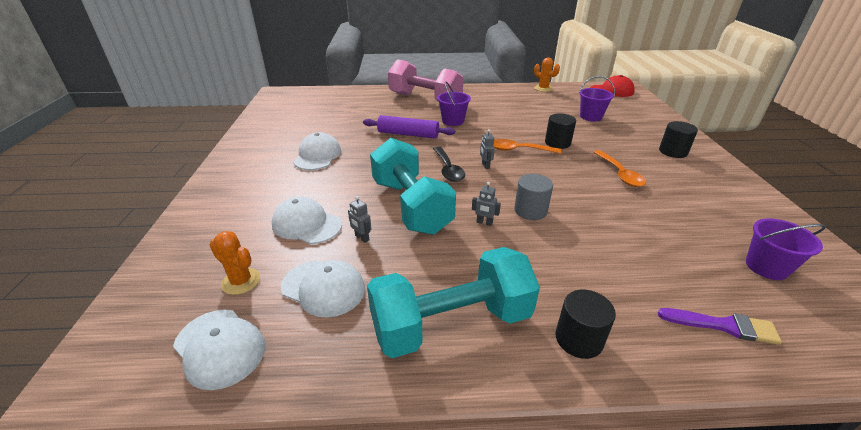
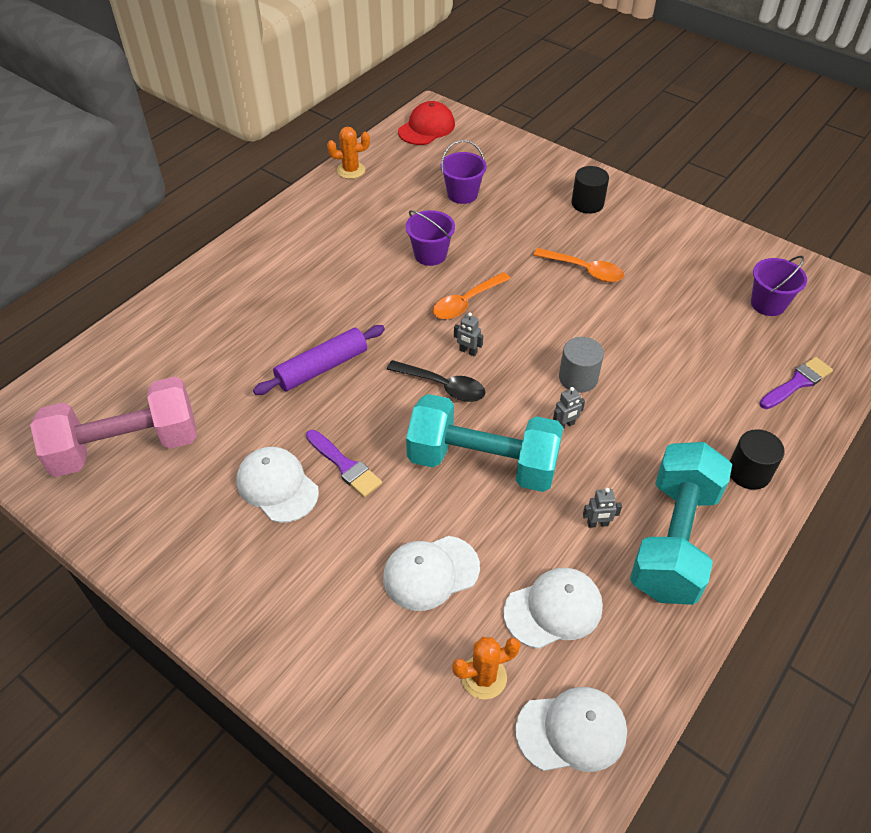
camera: 50 degrees left, 15 degrees up
(353, 166) = (345, 466): none -> purple brush
(362, 238) = (501, 536): grey robot -> grey robot (597, 524)
(425, 99) = (242, 290): pink dumbbell -> pink dumbbell (126, 447)
(453, 121) = (336, 306): purple bucket -> purple bucket (430, 254)
(557, 143) = (485, 263): black cylinder -> none

